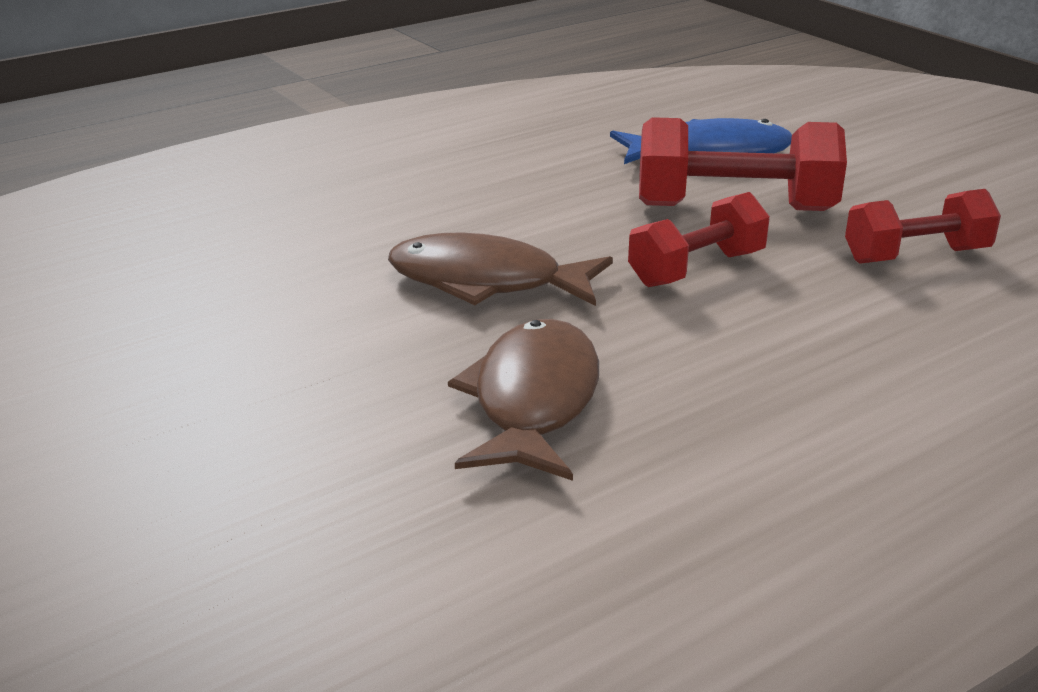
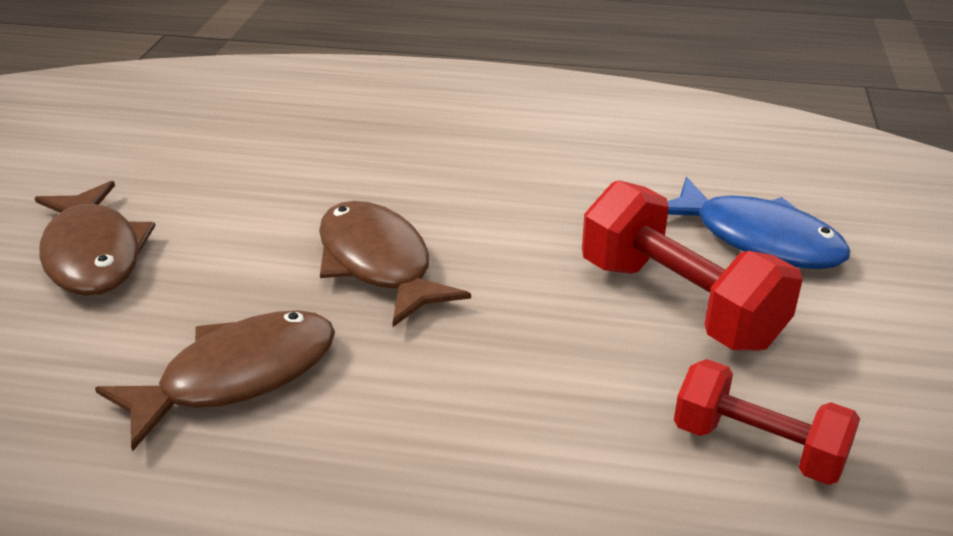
camera: 45 degrees right, 5 degrees up
(200, 400) = (93, 254): none -> brown fish
(697, 269) = (540, 341): red dumbbell -> none

